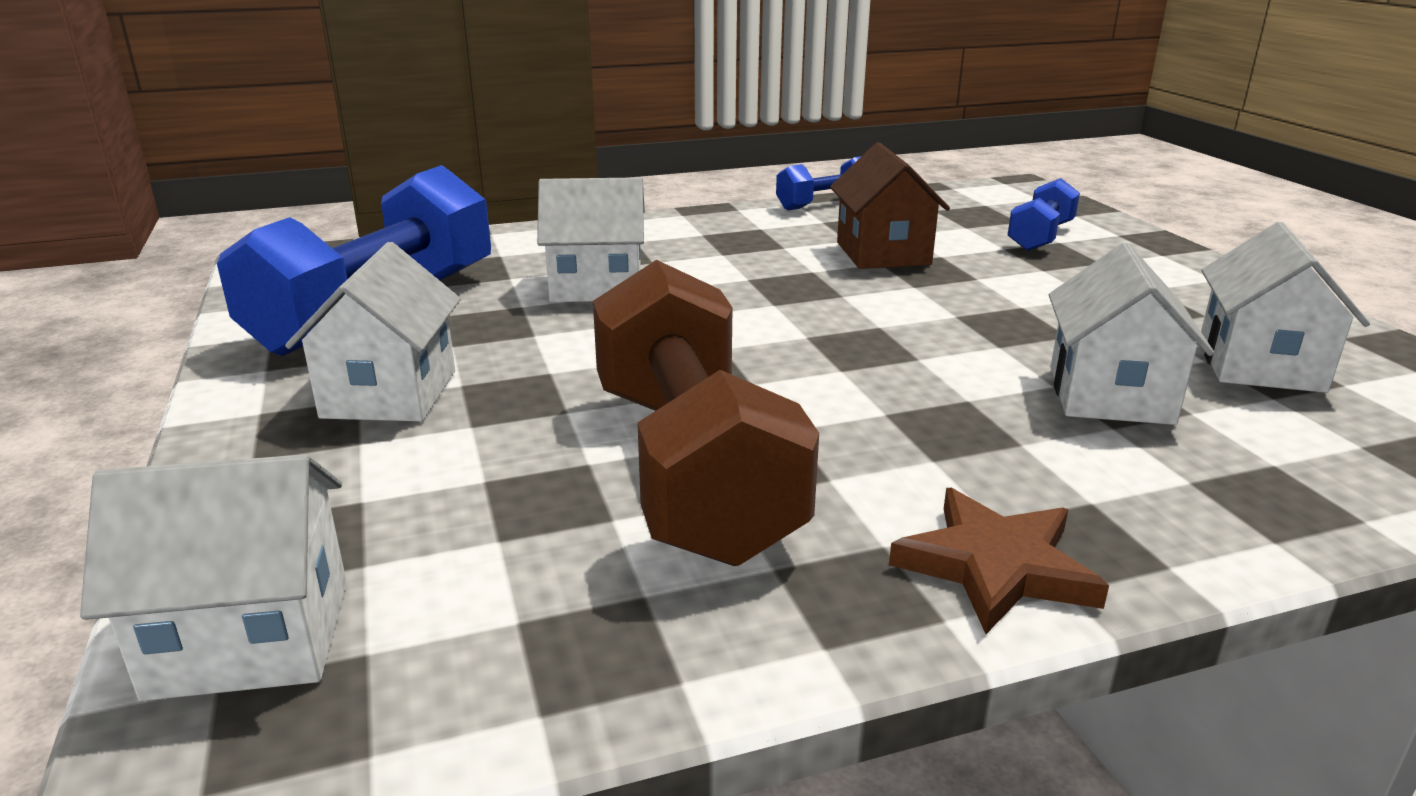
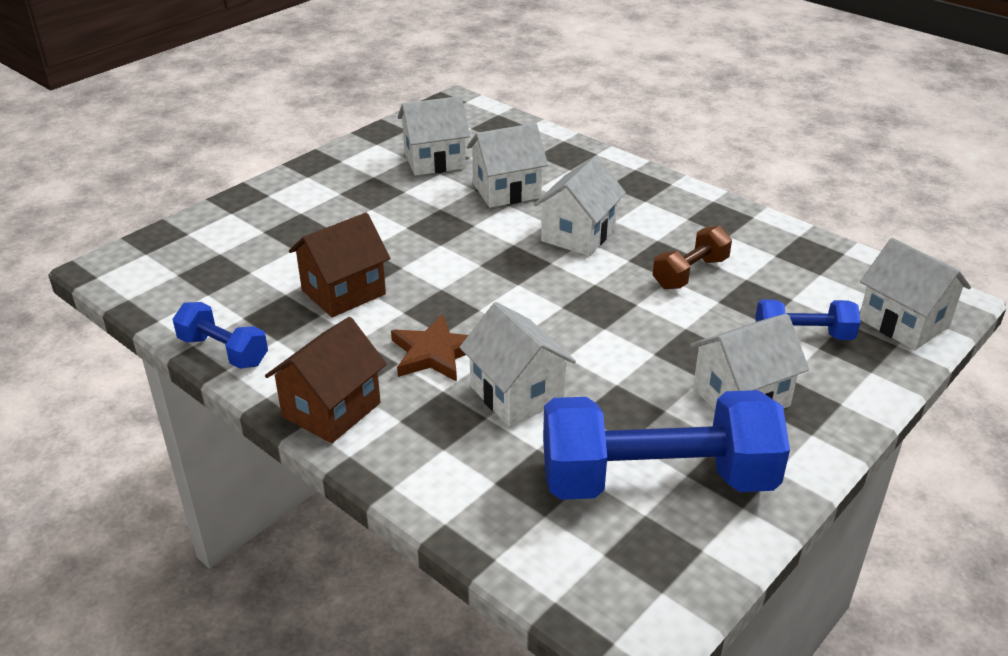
camera: 120 degrees left, 10 degrees up
(687, 223) = (331, 410): none -> brown house
(691, 468) = (690, 273): brown dumbbell -> brown dumbbell, size x0.49
(906, 411) = (578, 235): none -> white house
(996, 566) = (674, 196): brown star -> brown star (434, 353)
(1040, 237) = (258, 239): blue dumbbell -> blue dumbbell (803, 336)

